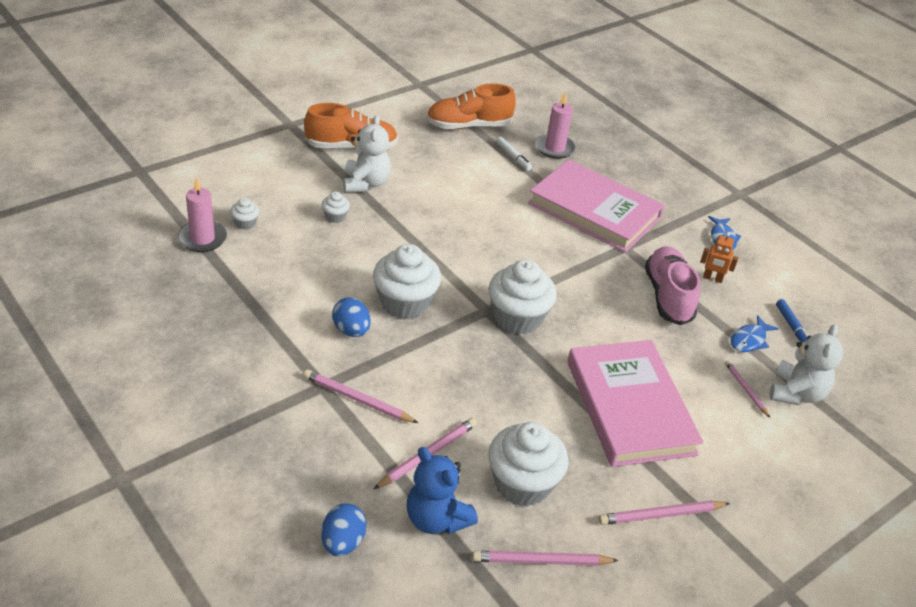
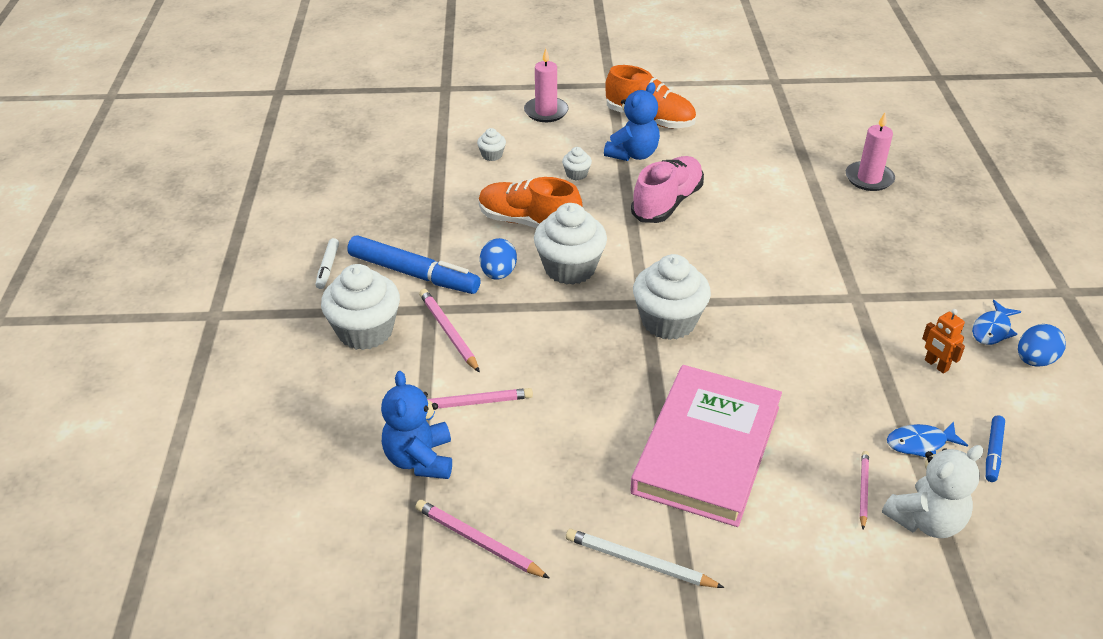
camera: 40 degrees right, 0 degrees up
(202, 239) = (445, 156): pink candle -> pink candle (546, 112)
(278, 360) = (413, 274): none -> blue marker
(343, 542) = (326, 440): blue egg -> blue egg (1034, 360)
(365, 183) = (633, 154): white teddy bear -> blue teddy bear
(468, 126) = (790, 132): orange shoe -> orange shoe (529, 222)
(513, 157) = (811, 174): white marker -> white marker (327, 267)
(522, 484) = (527, 467): white cupcake -> white cupcake (365, 331)
(594, 211) = (855, 251): pink book -> none
(661, 515) = (639, 562): pink pencil -> white pencil
(668, 296) = (860, 363): pink shoe -> pink shoe (667, 203)

